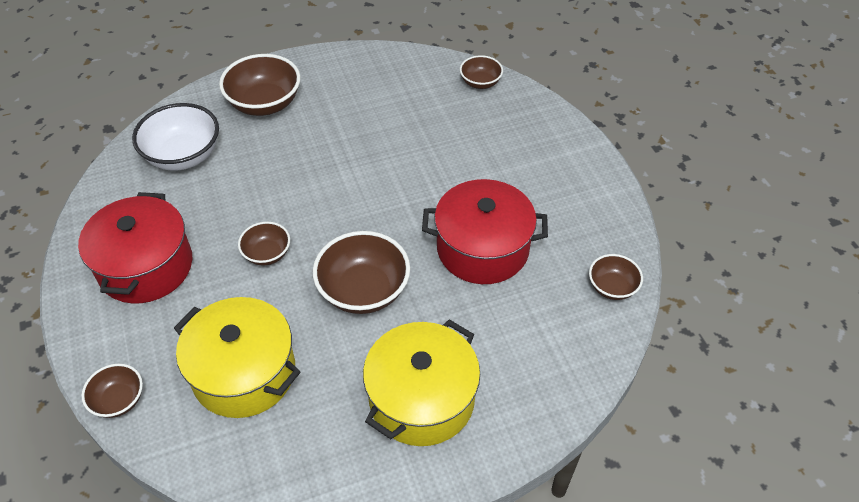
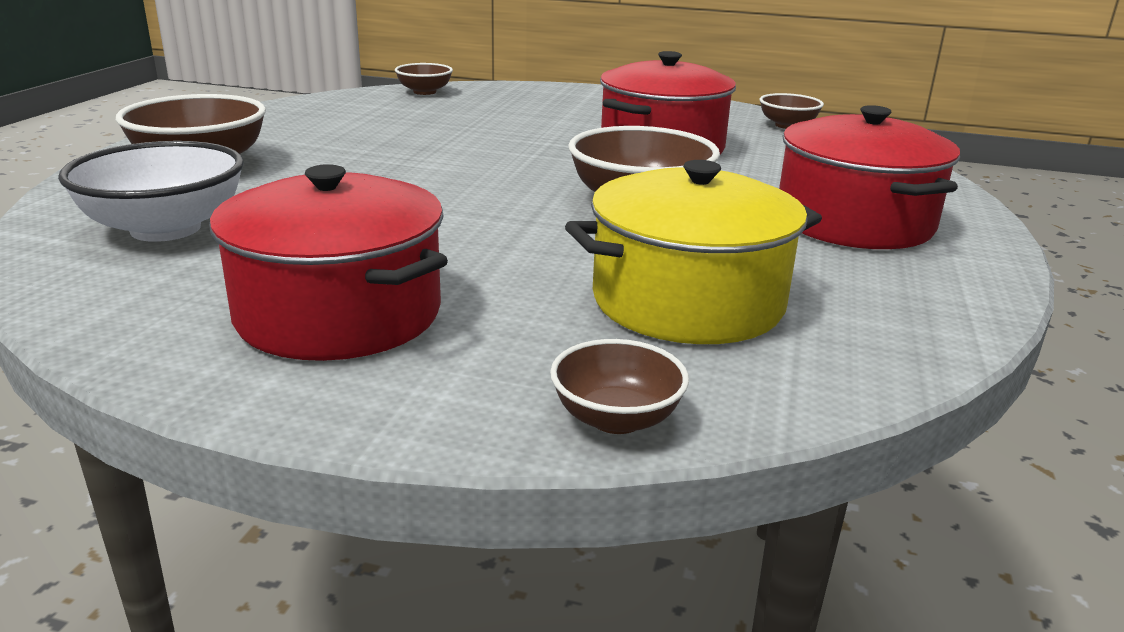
camera: 55 degrees left, 25 degrees down
(267, 254) = (481, 232): brown bowl -> none
(422, 399) = (854, 222): yellow pot -> red pot

